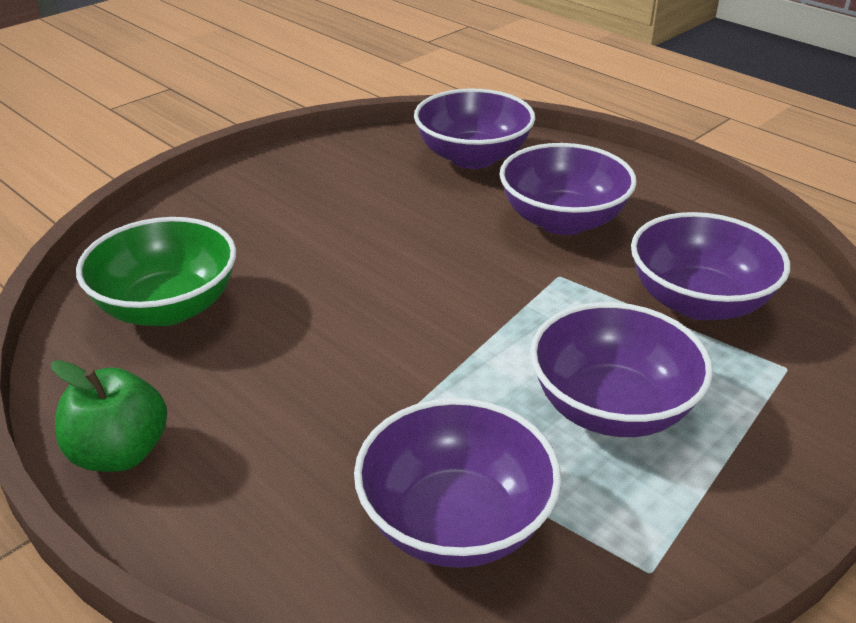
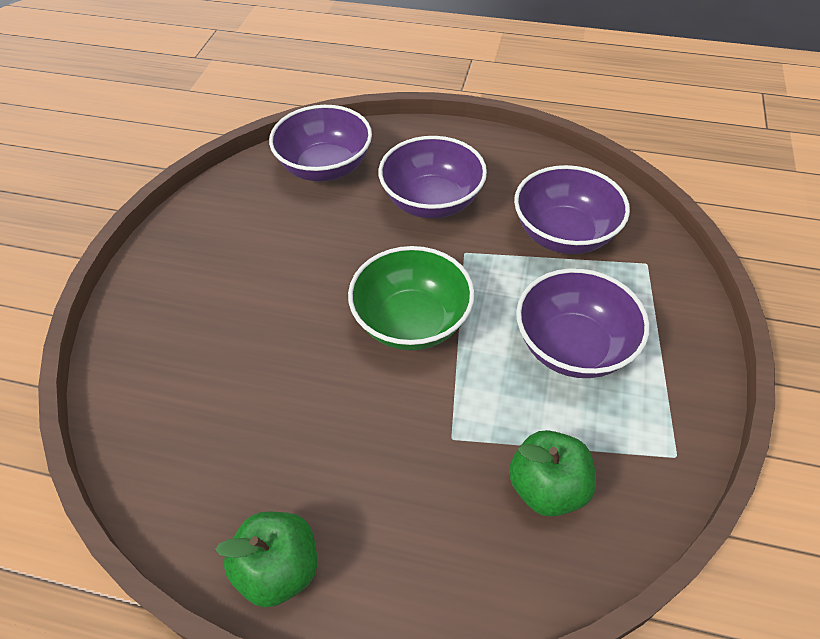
camera: 30 degrees left, 15 degrees up
(167, 307) = (201, 420): green bowl -> green bowl (411, 322)
(455, 522) = (547, 488): purple bowl -> green apple

